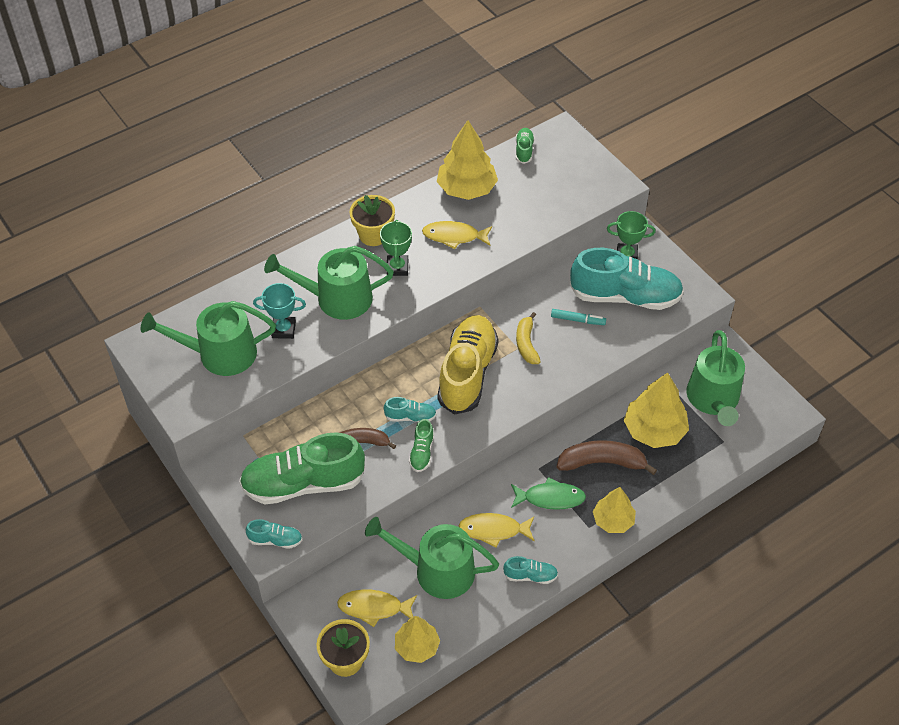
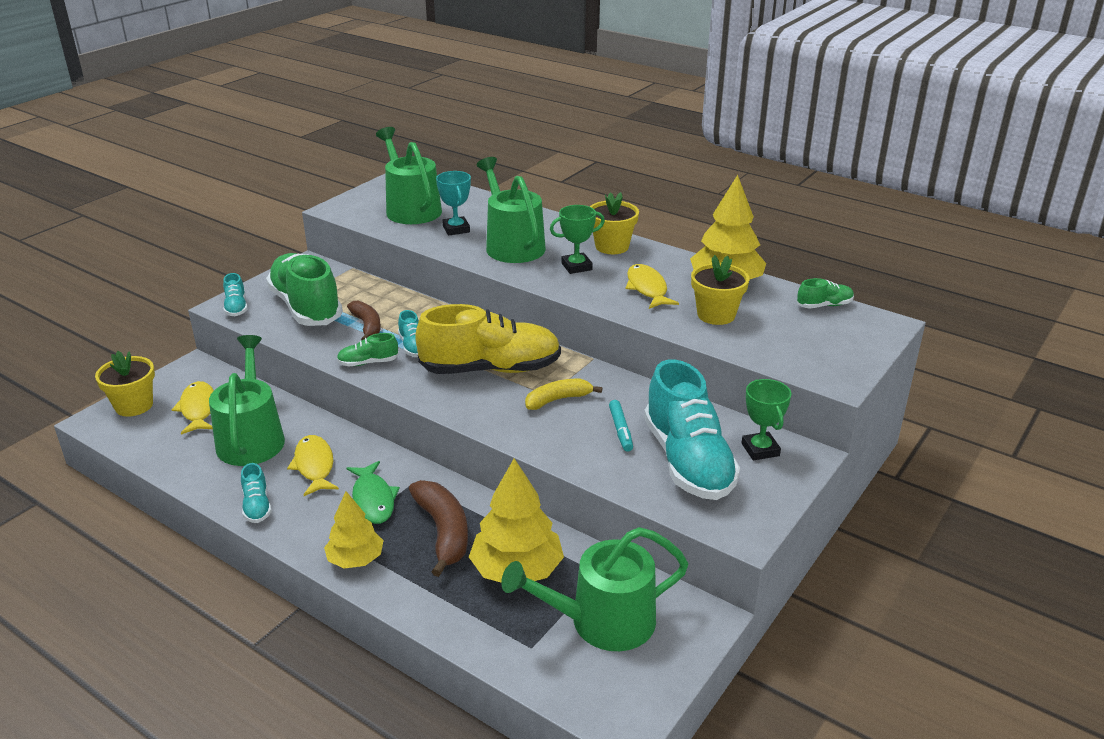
camera: 70 degrees right, 20 degrees down
(417, 646) = (153, 445): yellow tree -> none
(511, 212) = (716, 315): none -> yellow flower pot

